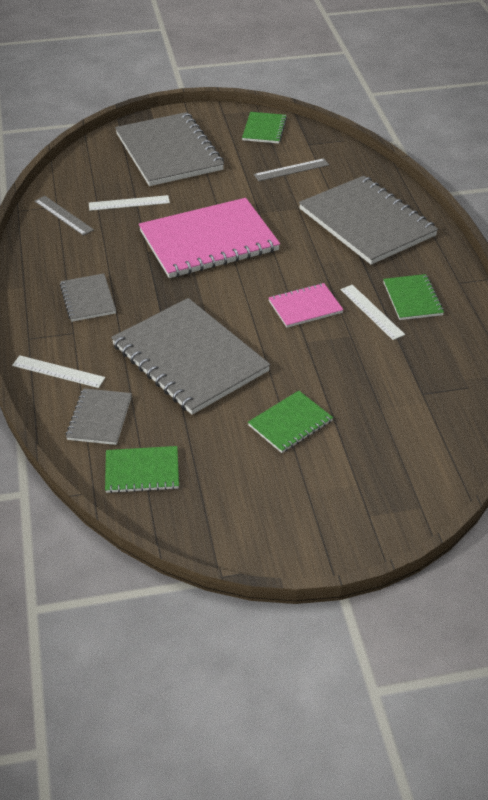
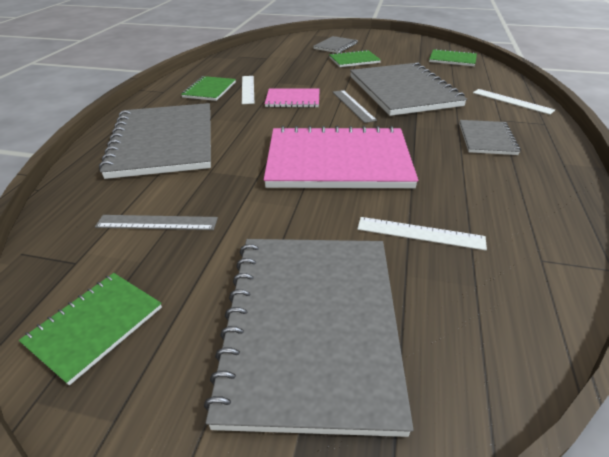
camera: 155 degrees left, 5 degrees down
(63, 215) = (527, 239): grey ruler -> grey ruler (353, 105)
(100, 418) = (478, 78): grey notebook -> grey notebook (335, 46)

